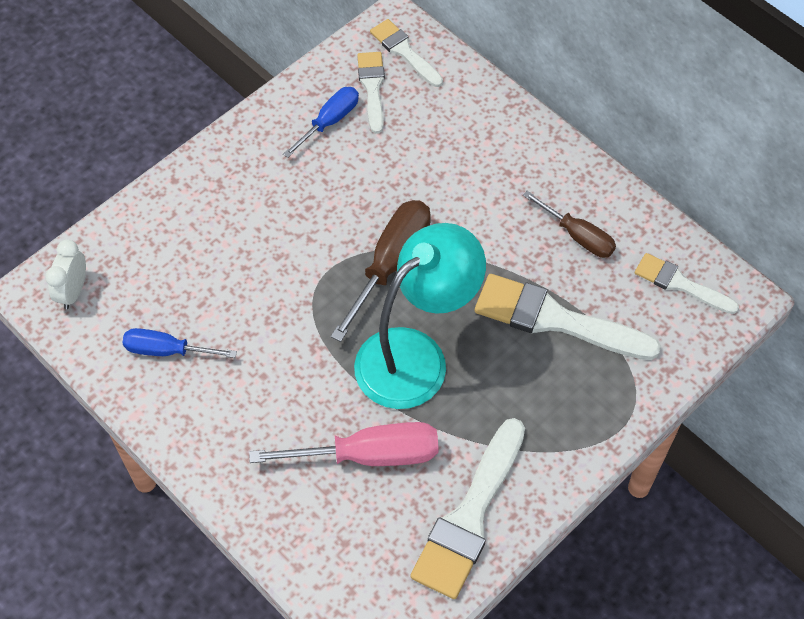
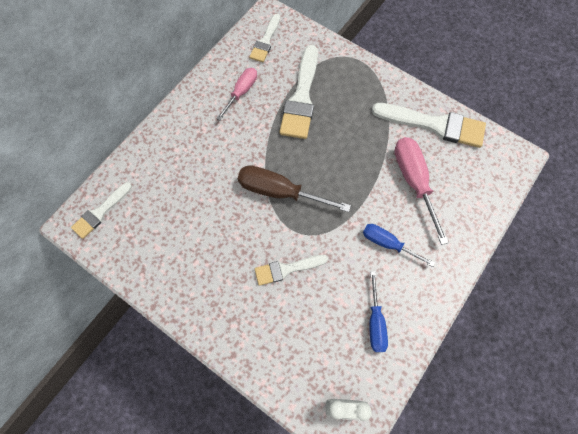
camera: 100 degrees left, 10 degrees up
(329, 122) = (168, 252): blue screwdriver -> blue screwdriver (388, 244)
(372, 88) = (135, 228): white brush -> white brush (287, 269)
(416, 356) = (342, 167): turquoise lamp -> none
(577, 236) = (241, 92): brown screwdriver -> pink screwdriver

